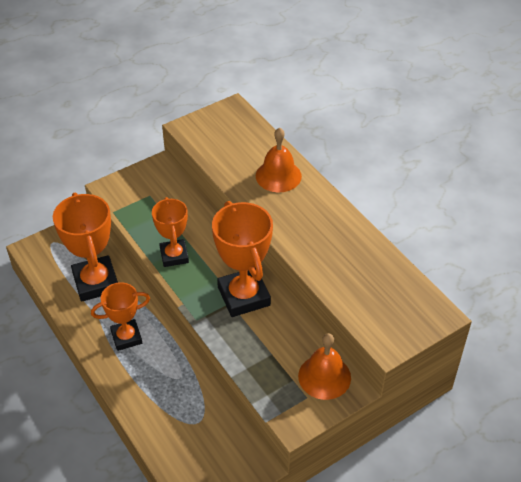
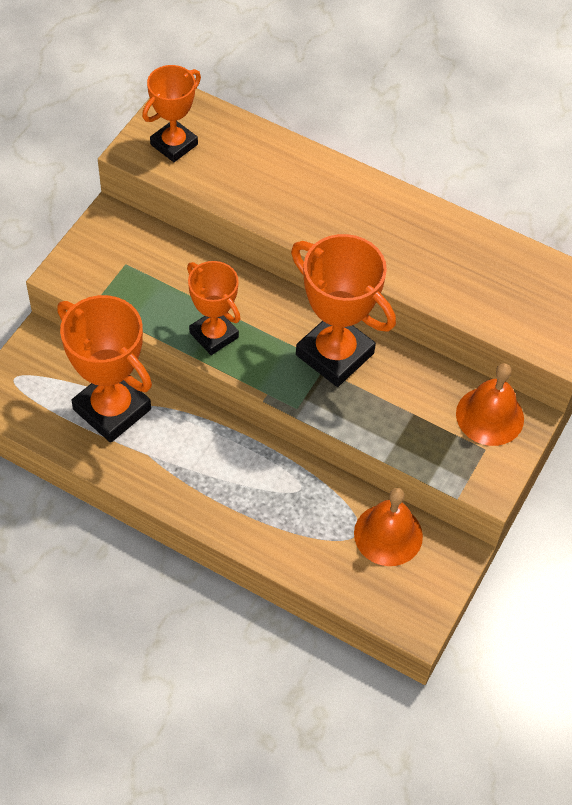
camera: 30 degrees left, 10 degrees up
(126, 337) = (201, 465): orange trophy -> orange trophy (174, 144)
(278, 176) = (298, 178): orange bell -> orange bell (388, 534)

